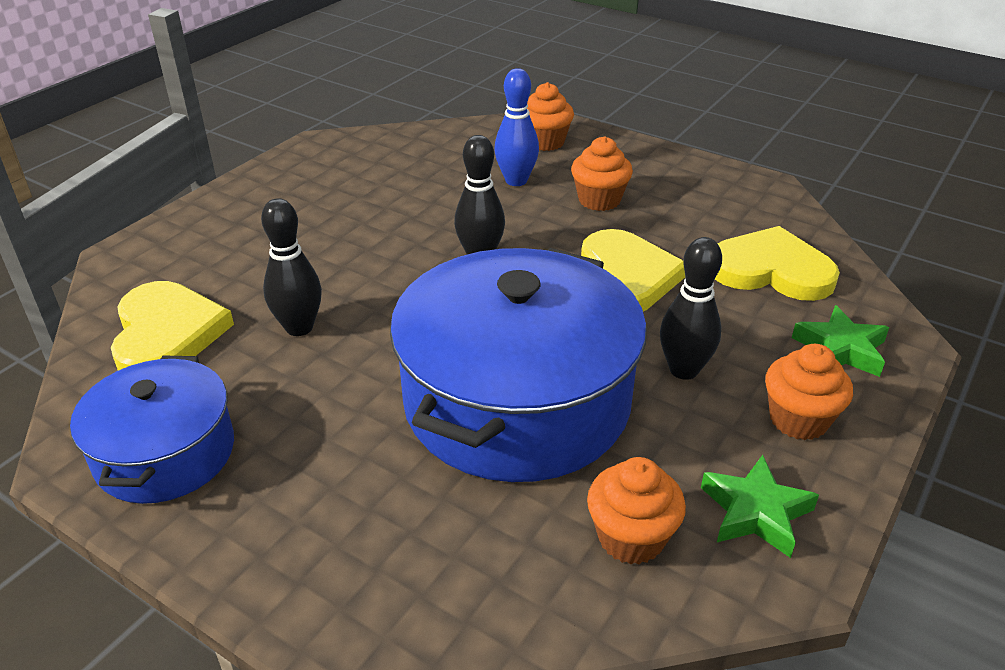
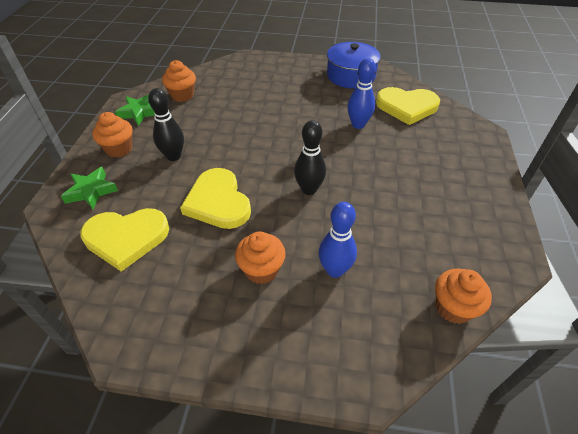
camera: 155 degrees right, 10 degrees up
(167, 333) = (407, 107): yellow heart -> yellow heart turned 45 degrees counterclockwise
(299, 327) = (358, 124): black bowling pin -> blue bowling pin
(517, 401) = (242, 123): blue pot -> none
(545, 142) = (346, 340): orange cupcake -> orange cupcake (453, 307)

